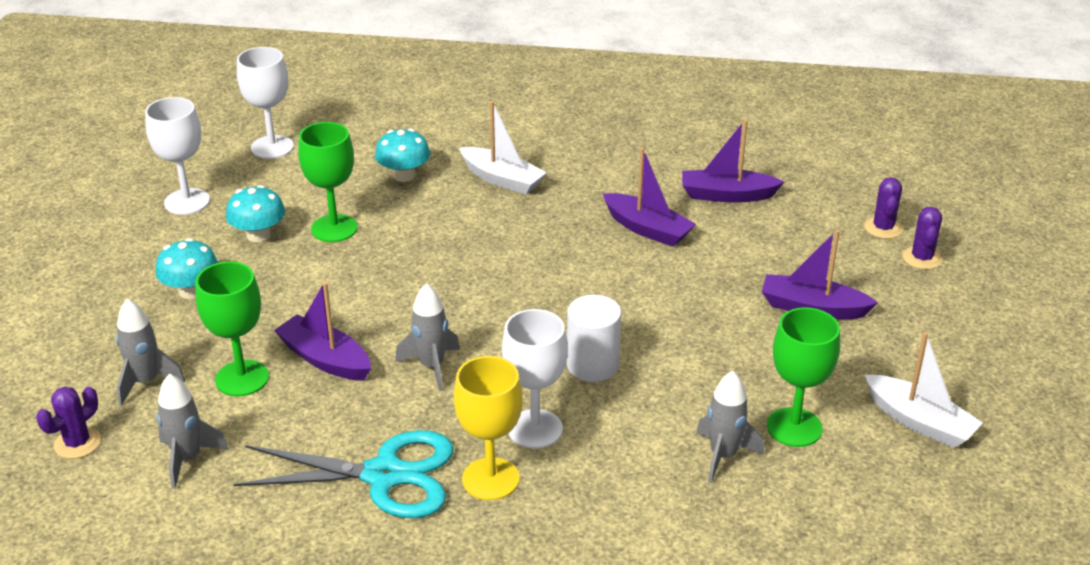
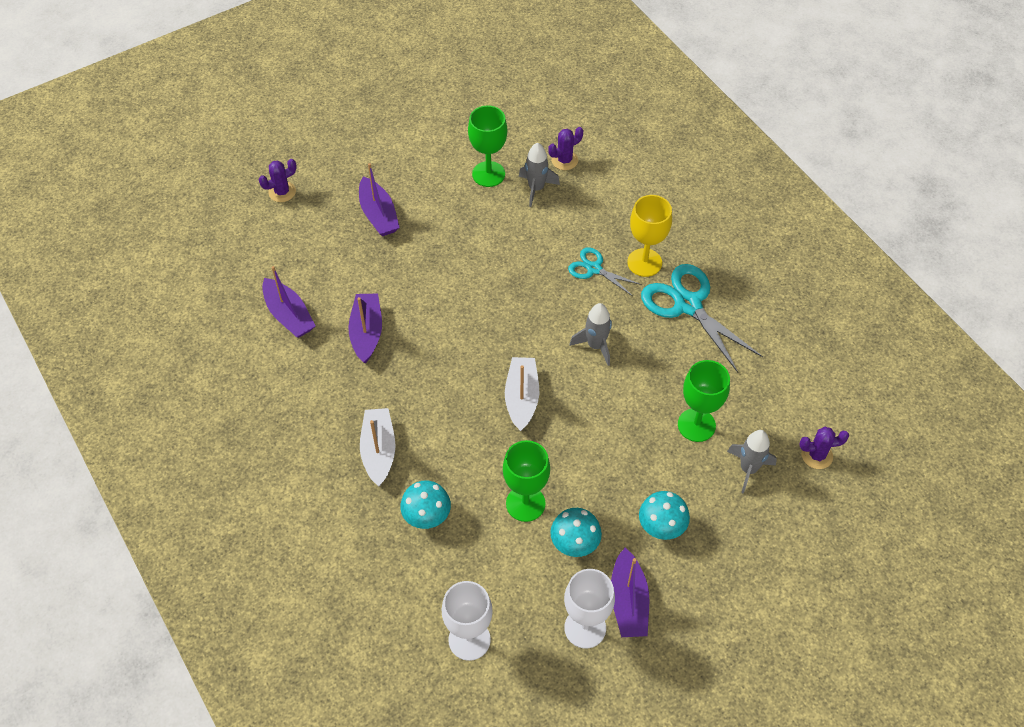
camera: 130 degrees left, 20 degrees up
(187, 459) = (769, 395): grey rocket -> none
(325, 359) = (642, 399): purple boat -> purple boat (628, 601)
(535, 429) = (594, 269): white goblet -> turquoise scissors
(592, 365) = (522, 277): white cylinder -> none
(883, 228) = (262, 222): purple cactus -> purple cactus (564, 160)
(919, 422) = (437, 133): white boat -> white boat (521, 398)

